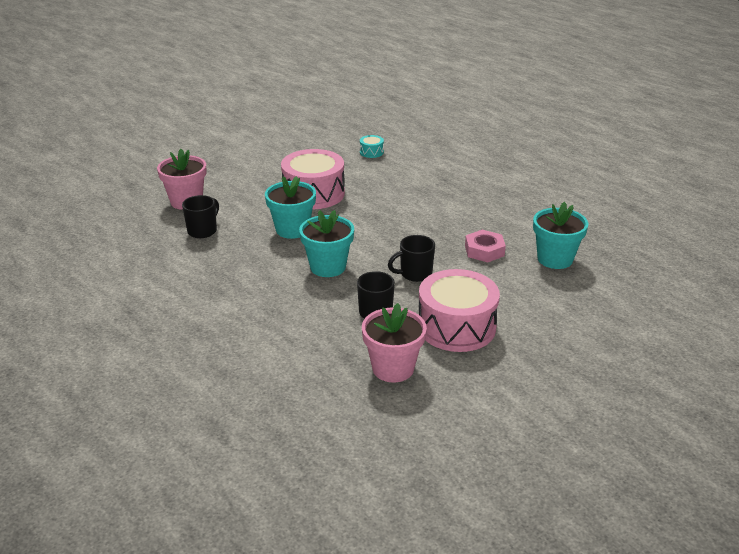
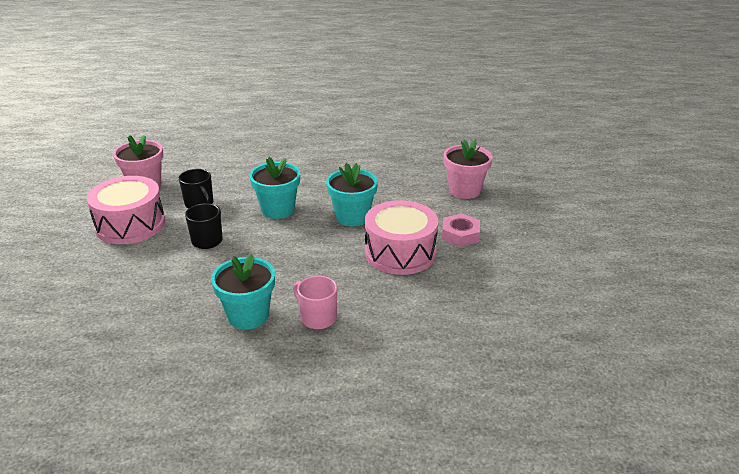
camera: 130 degrees right, 0 degrees up
(203, 231) = (405, 182): black mug -> none
(371, 152) = (451, 335): turquoise drum -> none
(421, 192) = (317, 318): none -> pink mug
(484, 250) = (174, 292): pink nut -> pink nut (460, 234)
(555, 259) = (97, 324): turquoise flower pot -> turquoise flower pot (248, 316)

